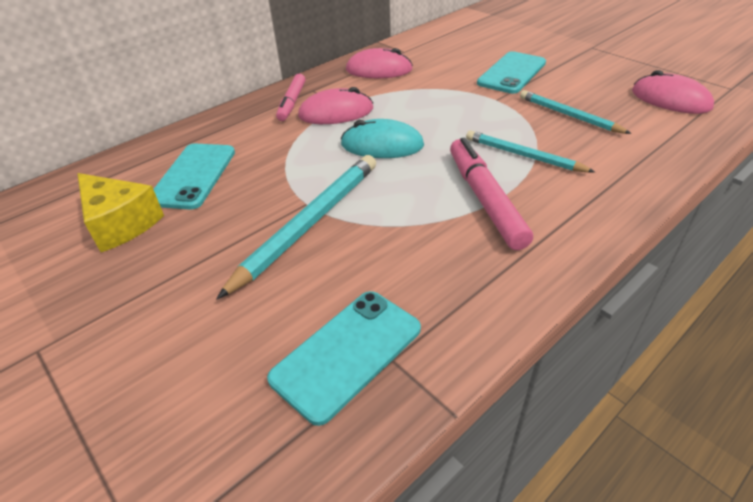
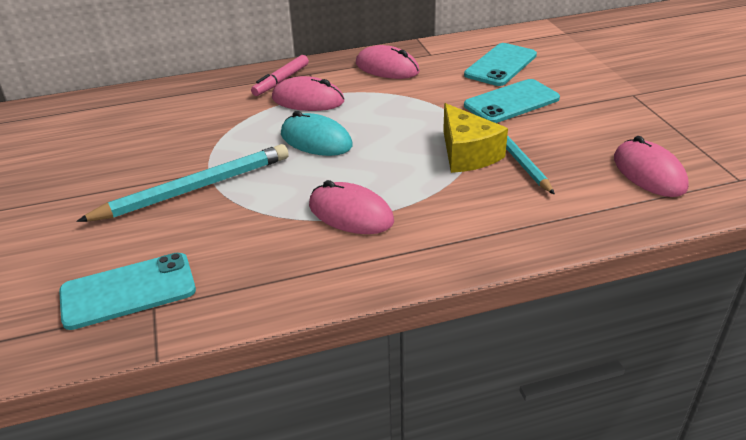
camera: 25 degrees right, 5 degrees down
(120, 223) = (70, 147): yellow cheese -> yellow cheese (467, 154)
(193, 176) = (149, 124): turquoise phone -> turquoise phone (500, 65)
(485, 199) = (351, 213): pink marker -> pink mouse
(523, 155) = (429, 185): turquoise pencil -> none

